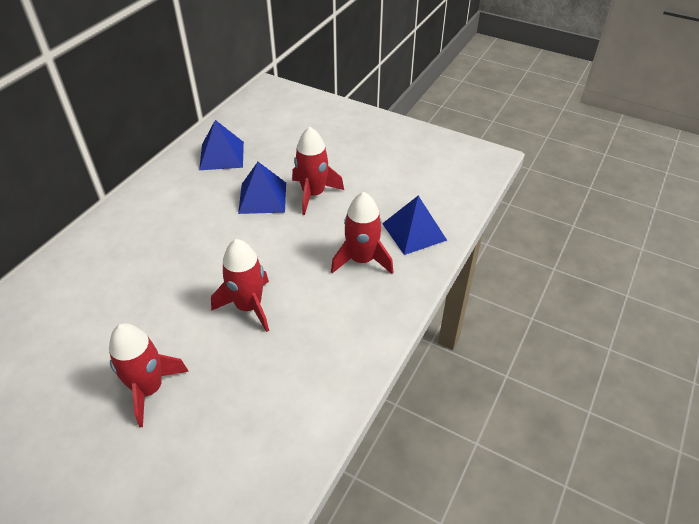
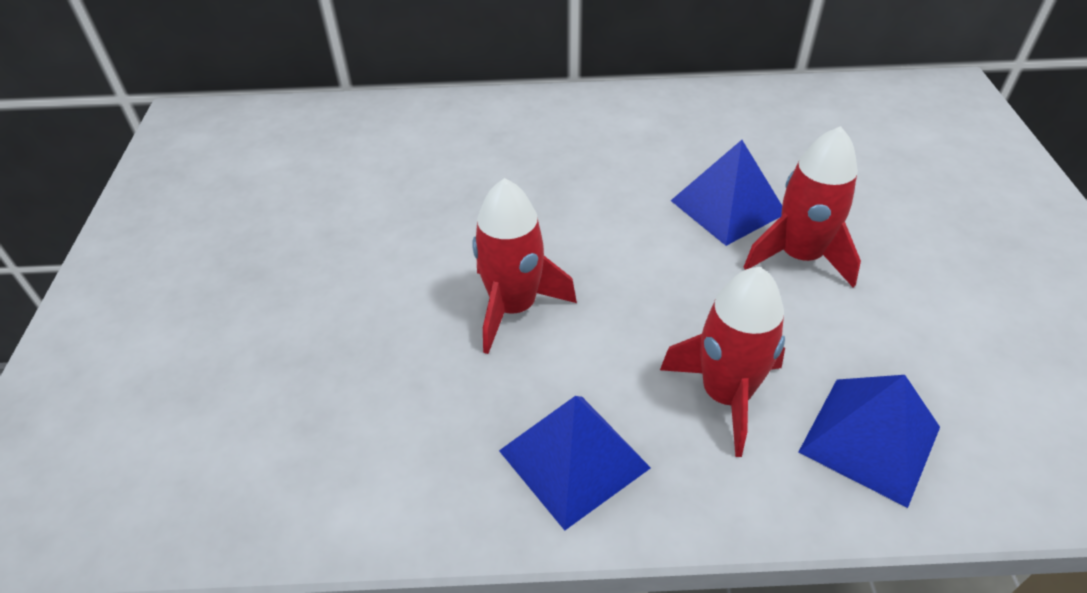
camera: 60 degrees right, 0 degrees up
(149, 389) = (314, 287): red rocket -> none
(221, 155) = (758, 124): blue pyramid -> blue pyramid (573, 459)

